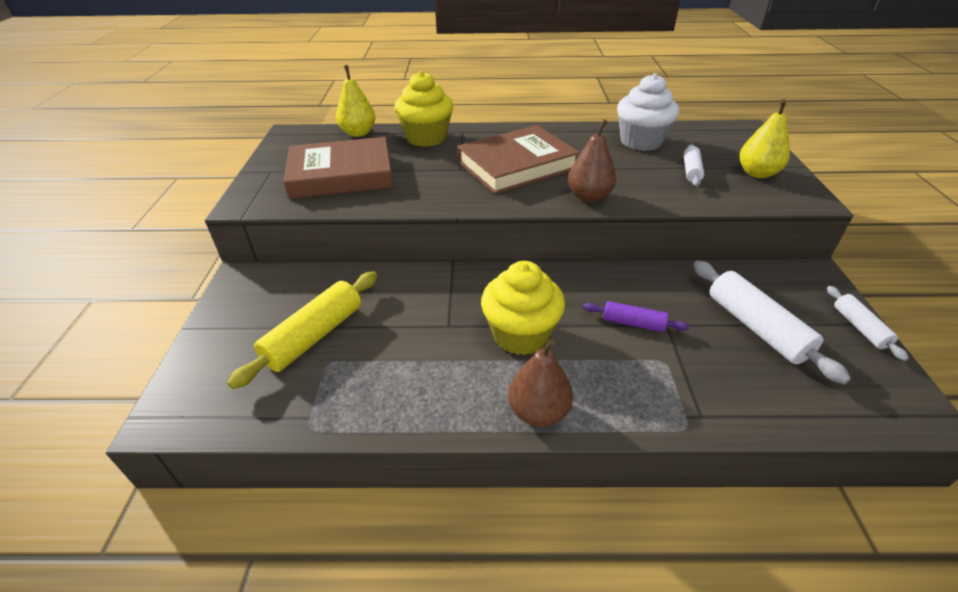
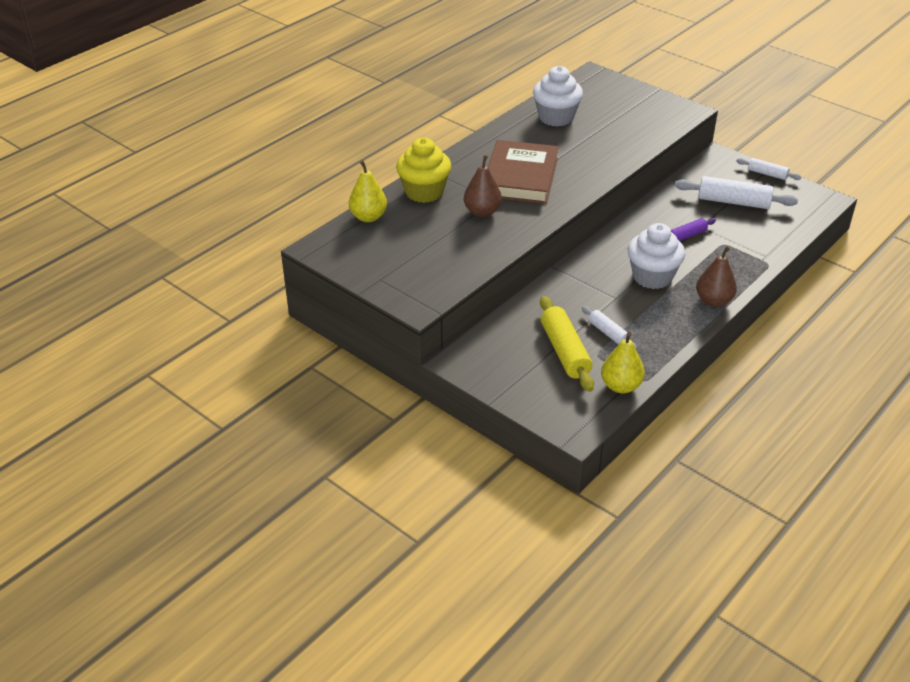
camera: 50 degrees left, 0 degrees up
(341, 174) = (431, 250): brown book -> none
(520, 335) = (652, 277): yellow cupcake -> white cupcake
(589, 197) = (595, 174): brown pear -> brown pear (482, 212)
(691, 171) = (614, 124): white rolling pin -> white rolling pin (608, 333)
(757, 173) = (646, 107): yellow pear -> yellow pear (620, 386)

